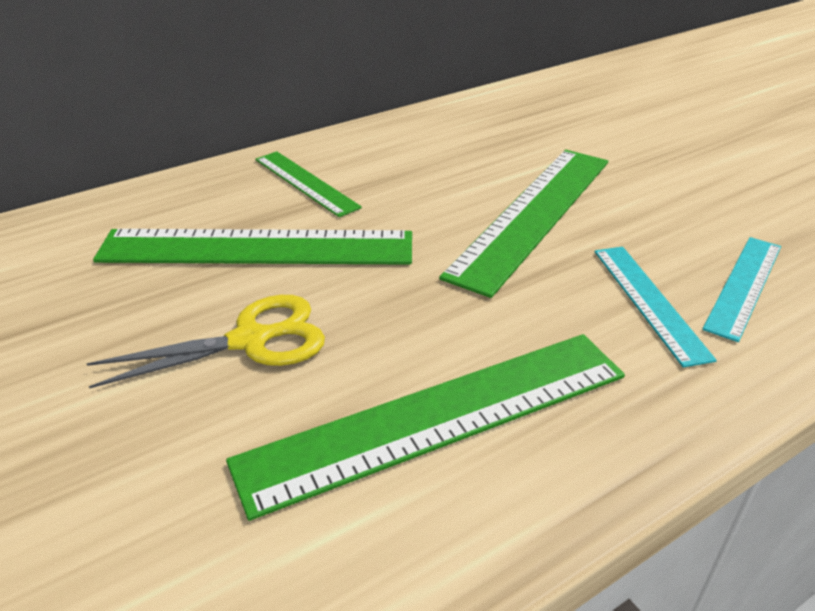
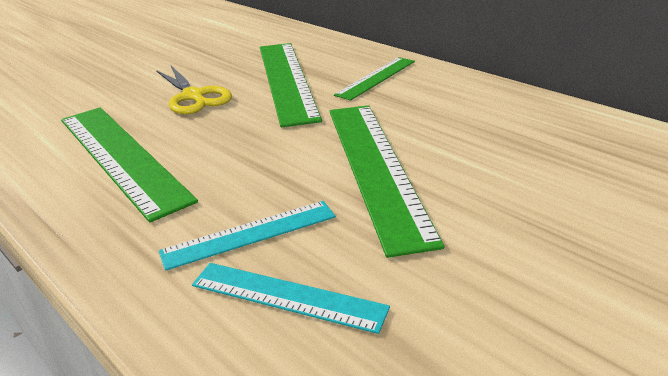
camera: 80 degrees right, 5 degrees down
(533, 214) = (375, 168): green ruler -> green ruler turned 60 degrees clockwise

